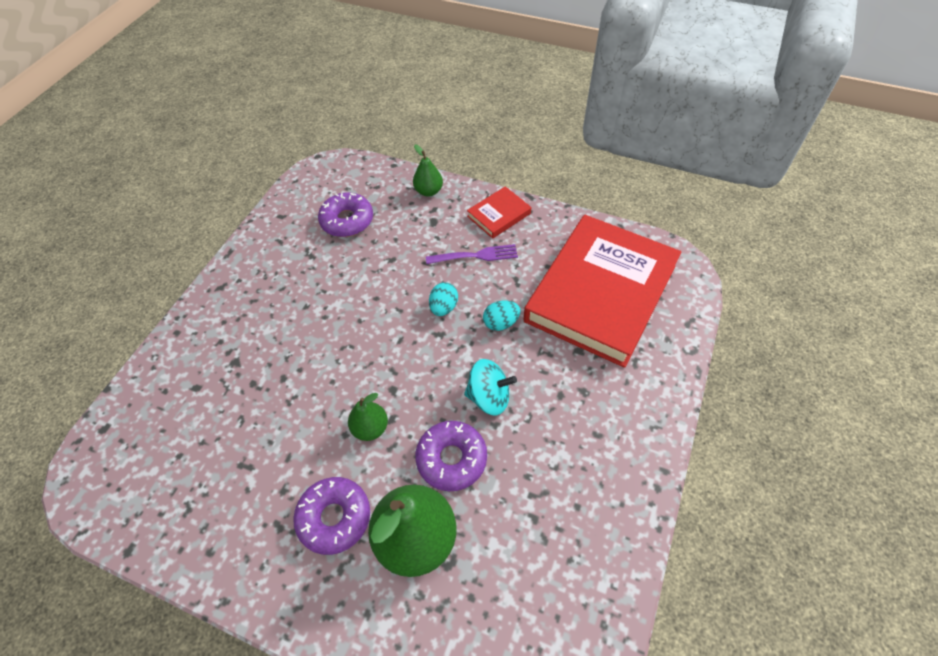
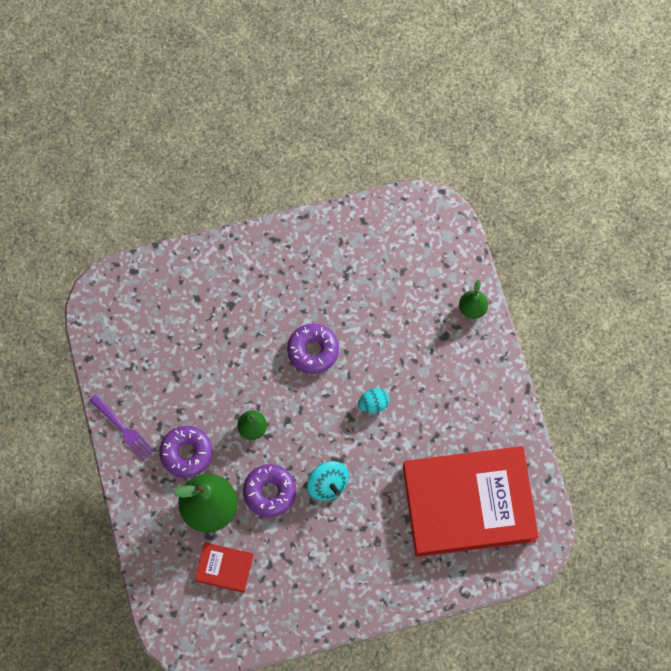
camera: 50 degrees right, 15 degrees up
(347, 221) = (396, 273): purple donut -> purple donut (313, 351)
(475, 256) = (435, 391): purple fork -> purple fork (122, 429)
(499, 215) = (489, 380): red book -> red book (224, 568)
(501, 323) = (390, 452): turquoise egg -> none

